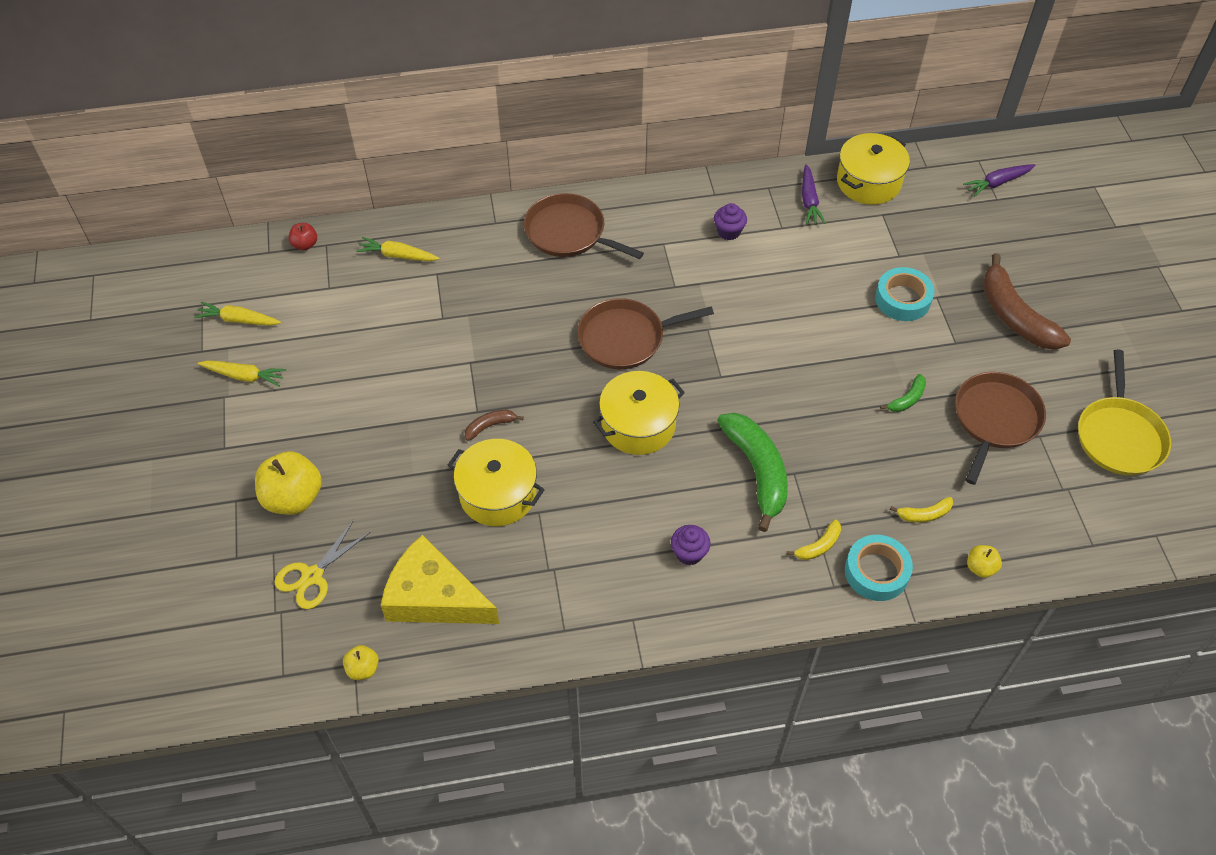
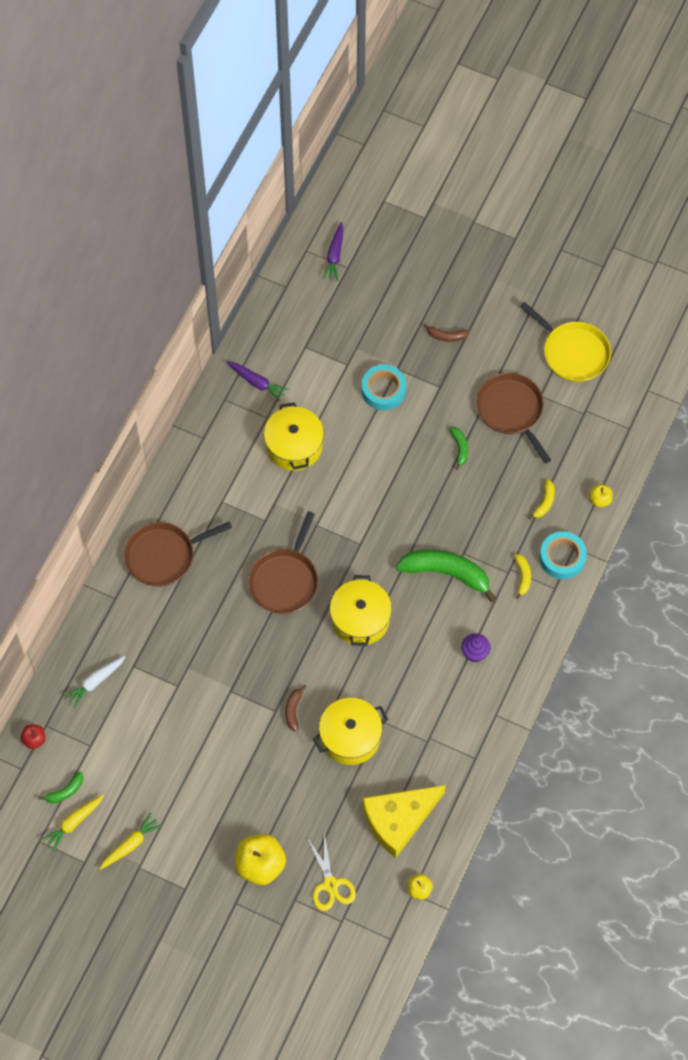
camera: 55 degrees left, 10 degrees up
(267, 295) = (65, 791): none -> green banana
(398, 255) = (95, 682): yellow carrot -> white carrot
(728, 232) = (244, 453): purple cupcake -> none
(868, 182) = (270, 333): yellow pot -> yellow pot (294, 446)
(1014, 316) = (446, 336): brown banana -> brown banana, size x0.46

